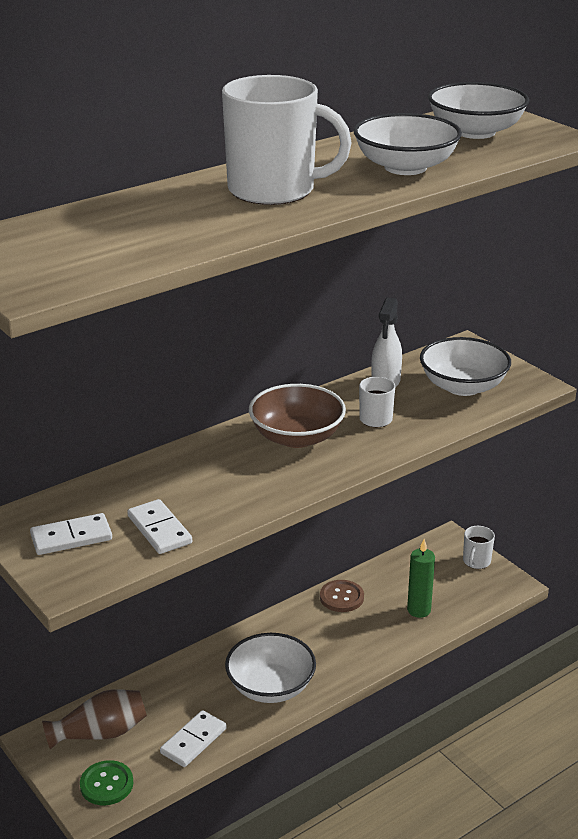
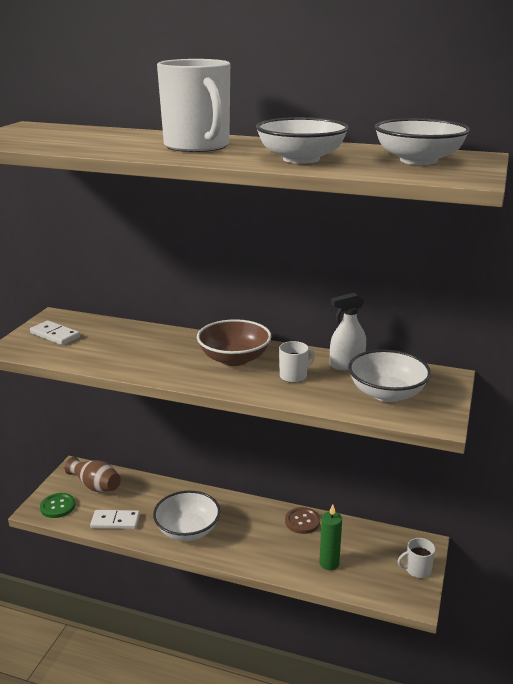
camera: 55 degrees right, 5 degrees down
(159, 529) = (85, 354): white domino -> none

